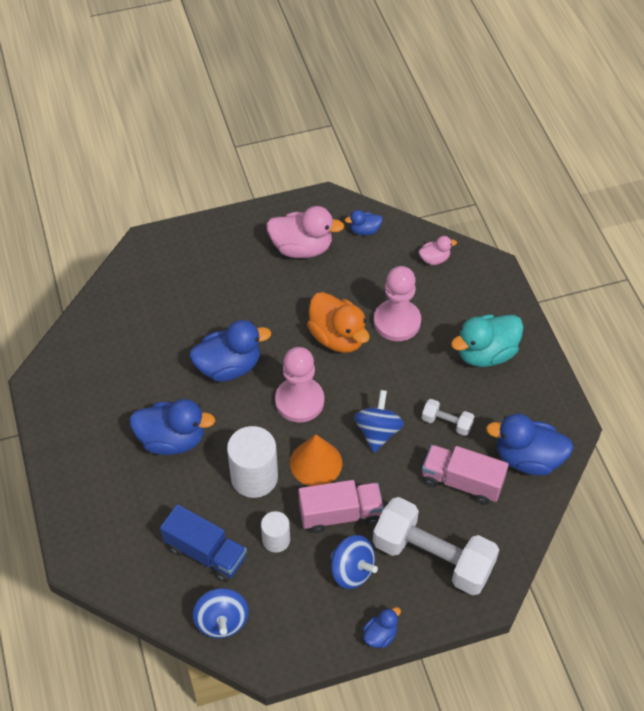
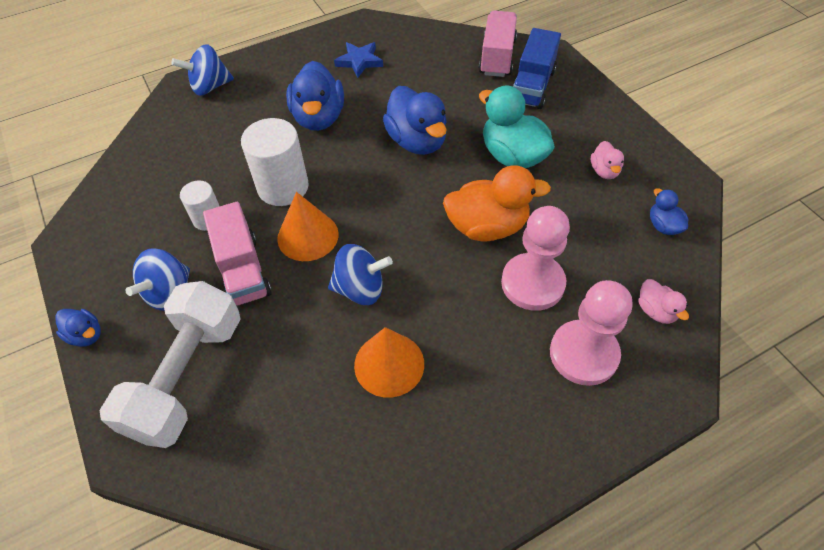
camera: 80 degrees right, 0 degrees up
(100, 395) = (359, 61): none -> blue star
(206, 553) = (192, 167): blue truck -> blue truck (532, 86)
(222, 621) = (116, 193): blue spinning top -> blue spinning top (210, 87)
(299, 401) = (387, 207): pink pawn -> pink pawn (583, 354)
(302, 248) = (604, 171): pink duck -> pink duck, size x0.51
(338, 337) = (487, 226): orange duck -> orange duck turned 135 degrees counterclockwise
(446, 423) = (389, 364): white dumbbell -> orange cone
(462, 482) = (300, 396): pink truck -> pink truck (497, 57)
(485, 353) = (517, 399): turquoise duck -> turquoise duck (512, 156)
(527, 458) = (349, 481): blue duck -> none

